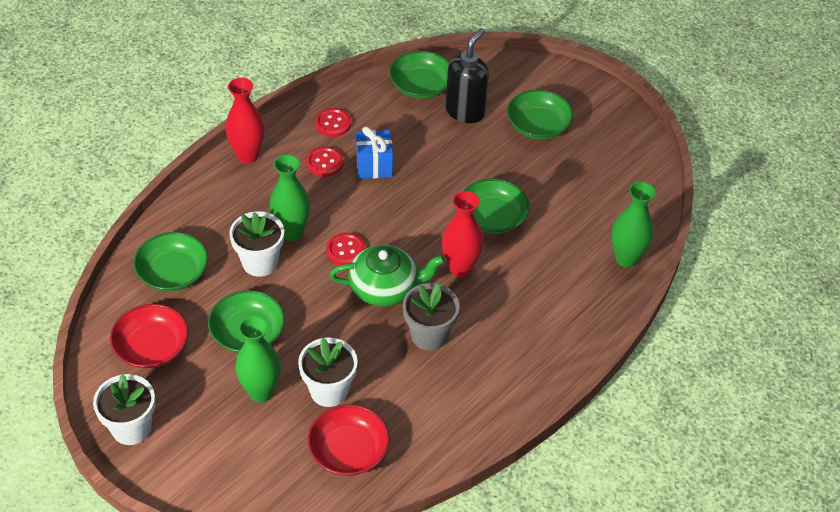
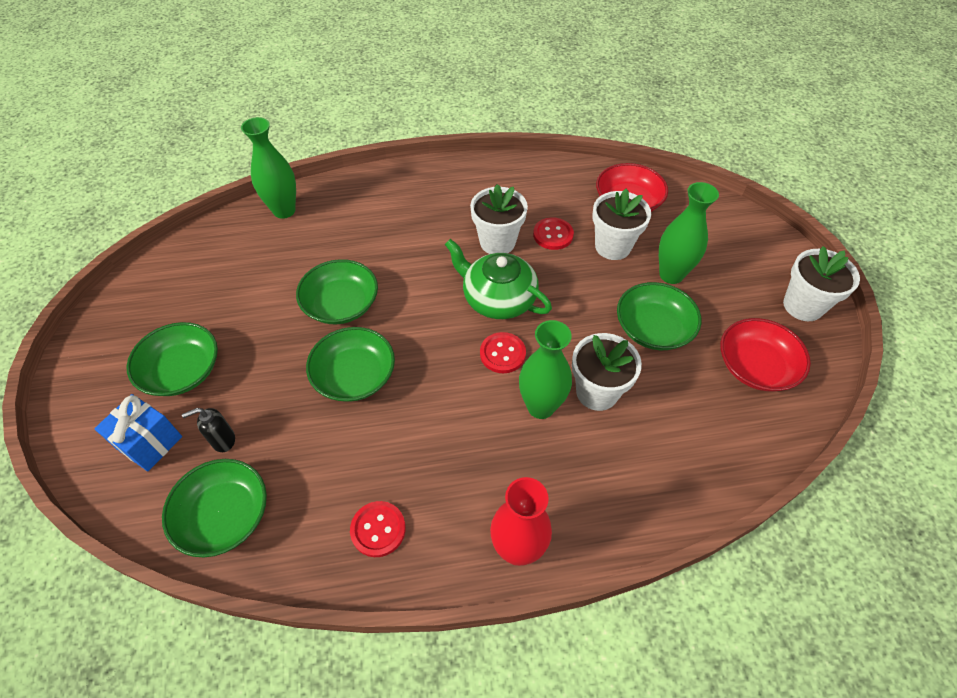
camera: 140 degrees left, 5 degrees up
(173, 273) = (697, 435): green bowl -> green bowl (354, 375)
(324, 163) = (437, 474): red button -> red button (553, 235)
(374, 166) = (389, 433): blue gift -> blue gift (150, 442)
(429, 335) = (497, 242): grey flower pot -> white flower pot
(460, 268) = (418, 277): red vase -> none
(465, 111) = (223, 440): black soap dispenser -> black soap dispenser, size x0.50

